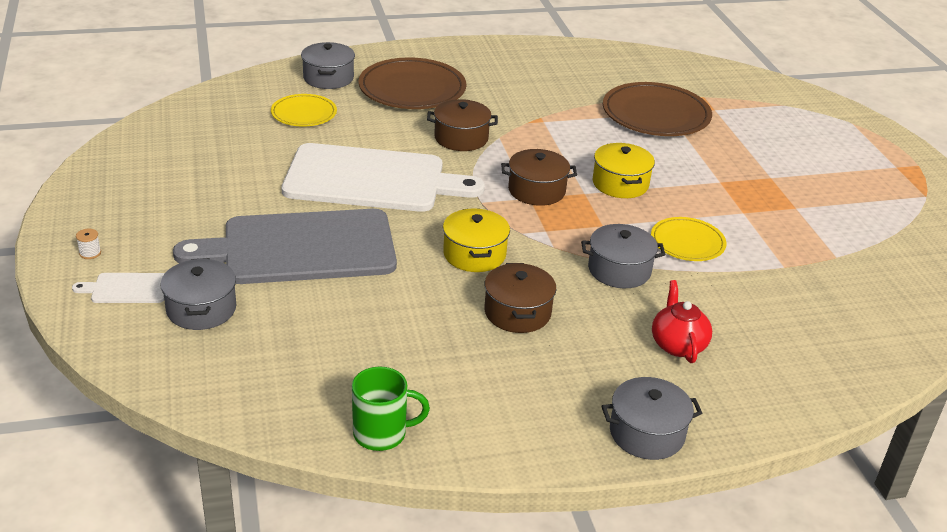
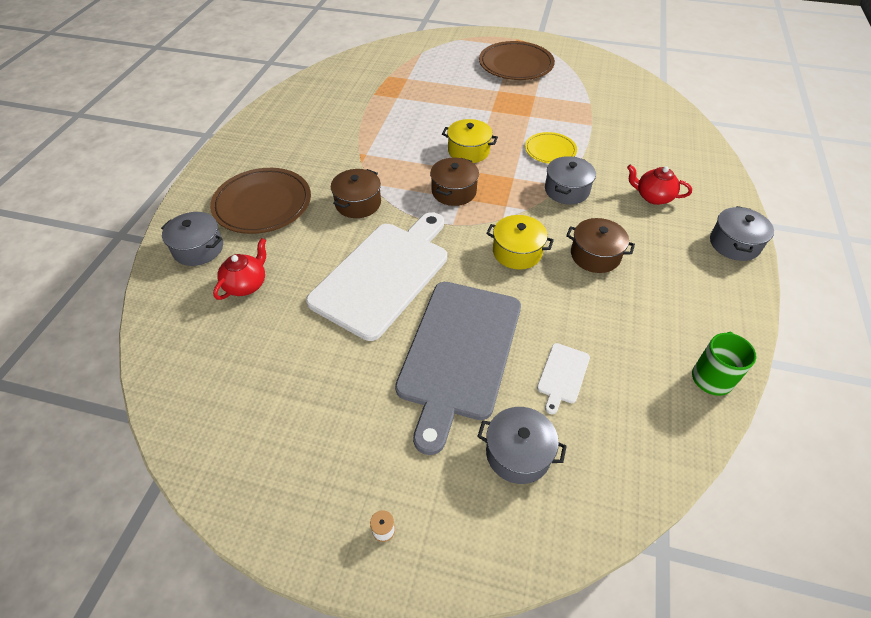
camera: 60 degrees left, 15 degrees up
(127, 288) = (461, 509): white cutting board -> white cutting board (562, 375)
(304, 114) = (246, 284): yellow plate -> red teapot
(656, 115) = (395, 103): brown plate -> brown plate (516, 65)

